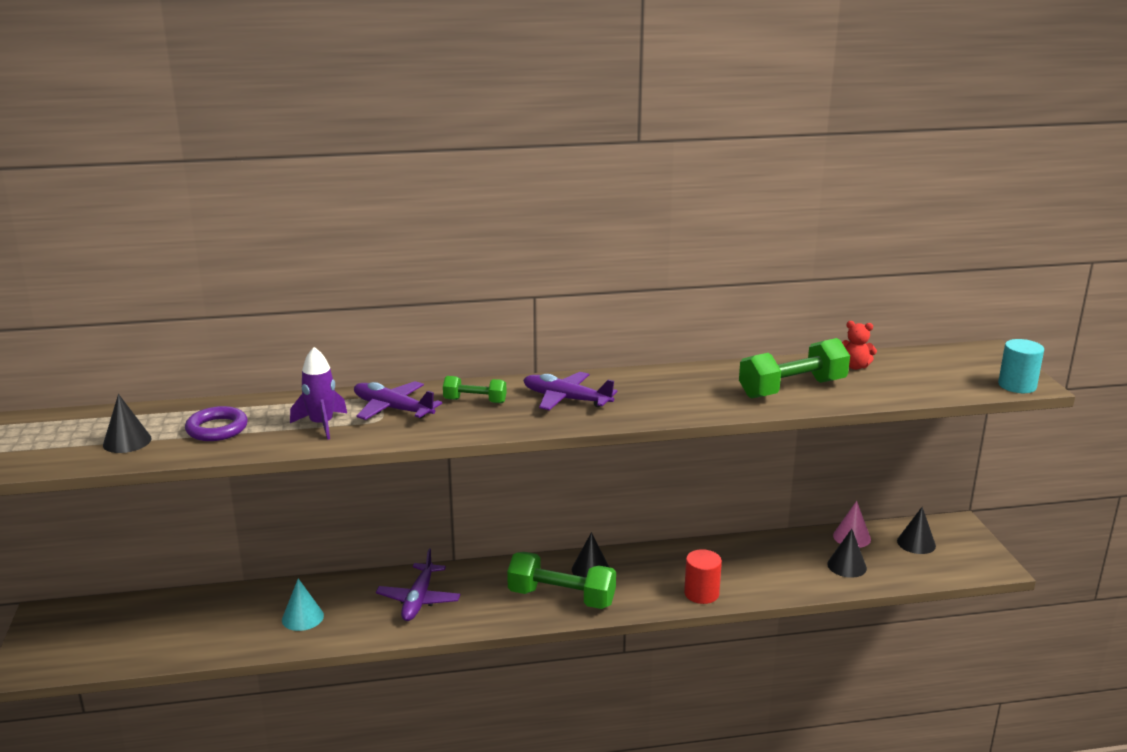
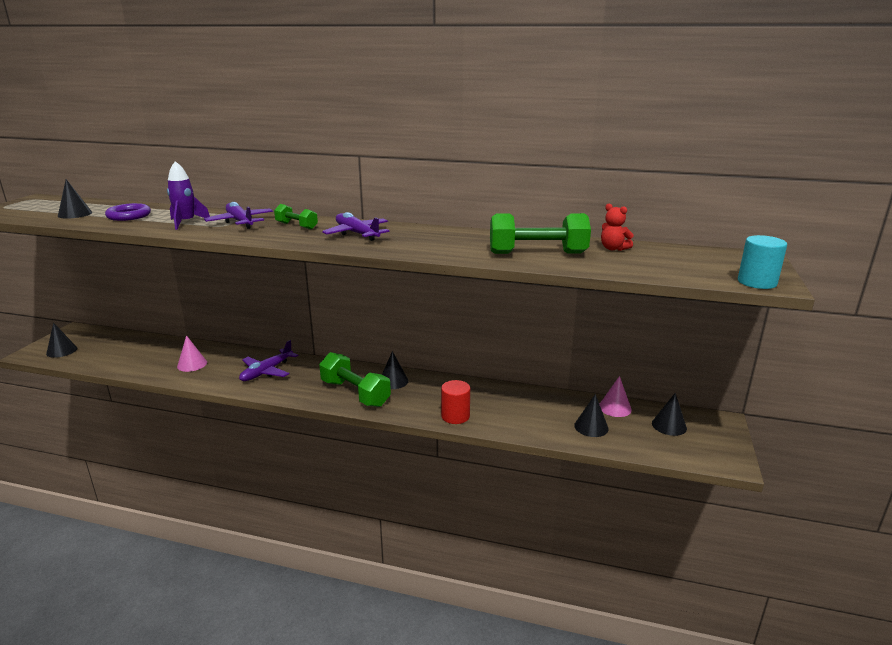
camera: 25 degrees right, 0 degrees up
(71, 651) = (61, 351): none -> black cone
(302, 617) = (192, 364): turquoise cone -> pink cone

